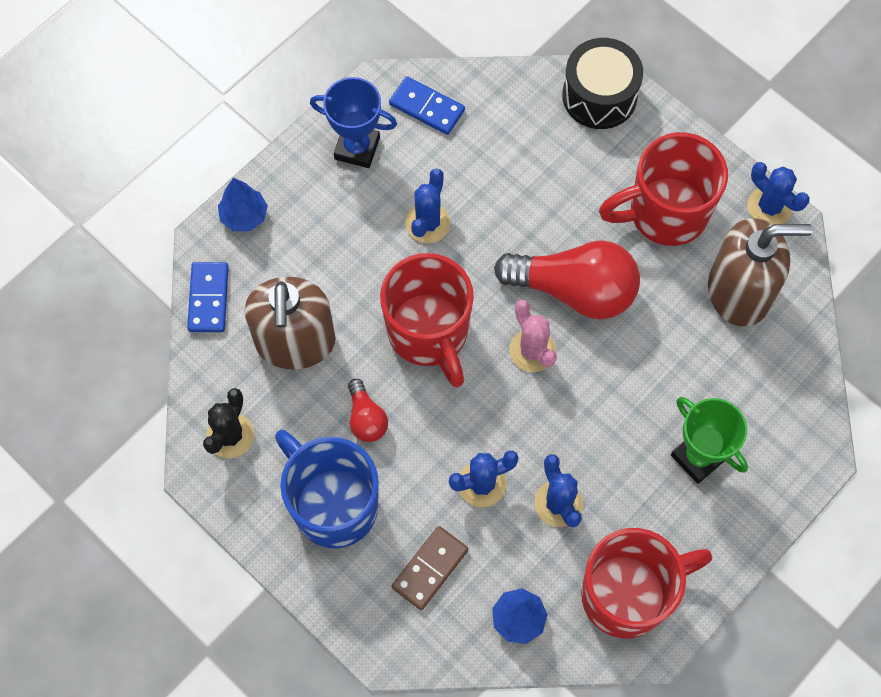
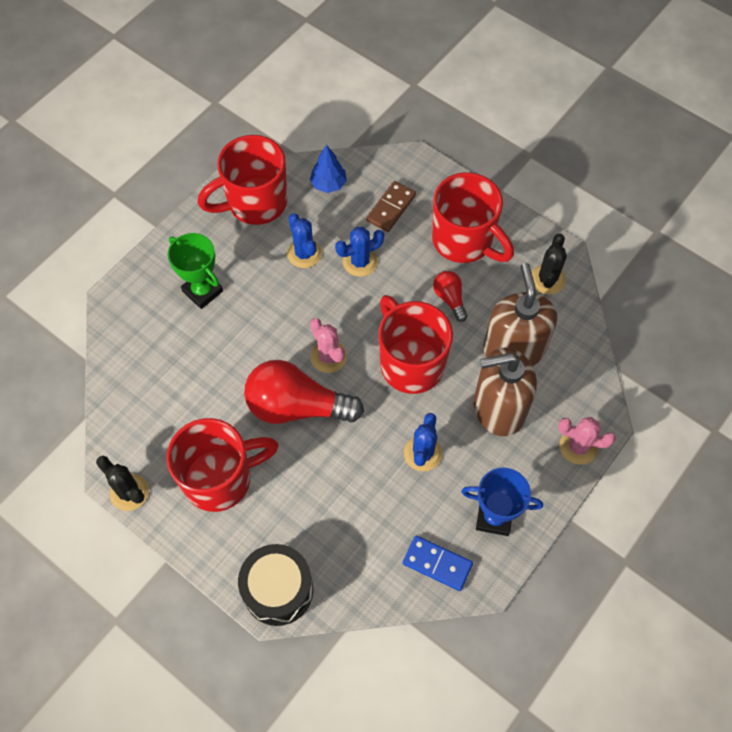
camera: 175 degrees right, 5 degrees down
(209, 298) = (589, 376): blue domino -> none
(244, 216) = (578, 447): blue tree -> pink cactus
(333, 504) = (464, 241): blue mug -> red mug
(739, 292) = (162, 416): brown soap dispenser -> brown soap dispenser (498, 408)
(769, 207) = (129, 492): blue cactus -> black cactus

